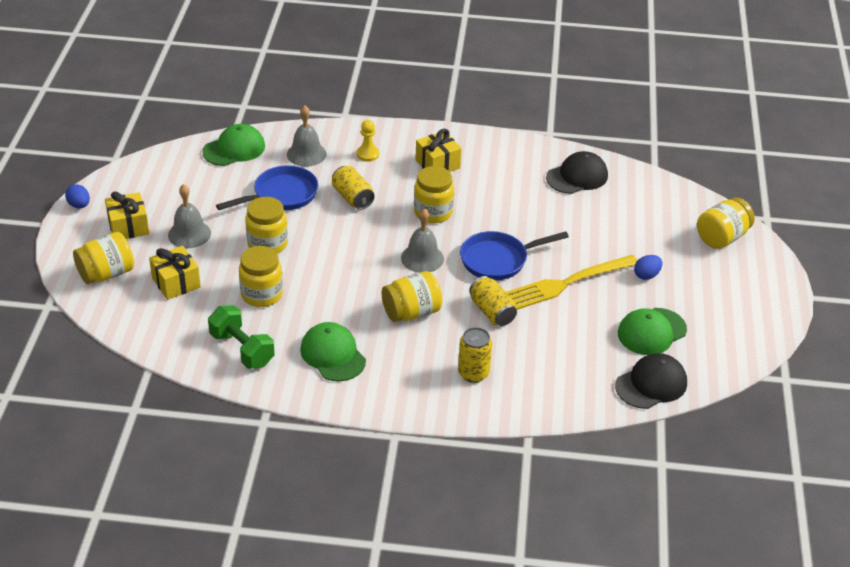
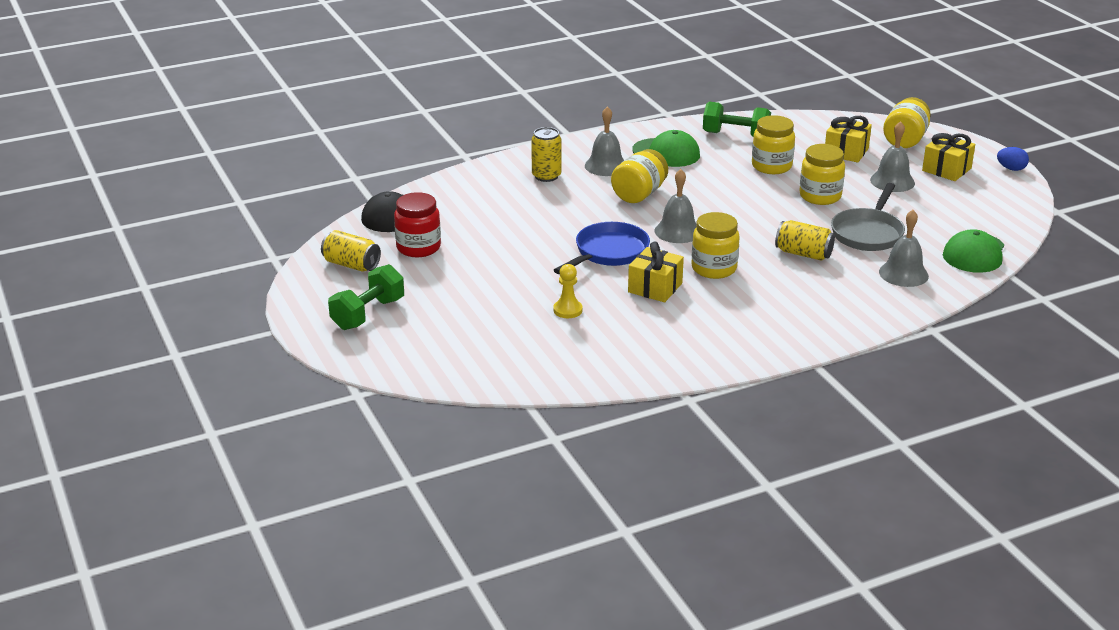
camera: 150 degrees right, 10 degrees down
(281, 195) = (868, 233): blue pan -> grey pan
(368, 154) = (846, 295): yellow pawn -> yellow pawn (567, 310)
(405, 362) = (606, 166): none -> grey bell
(437, 164) = (766, 313): yellow gift -> yellow gift (655, 288)
(492, 312) = (573, 216): yellow can -> yellow can (351, 265)
(567, 283) = (526, 257): yellow fork -> none
(577, 176) = (607, 356): black cap -> none
(646, 275) = (455, 288): blue egg -> none
(651, 332) = (418, 248): green cap -> red jar
(722, 237) = (398, 350): yellow jar -> none
(729, 279) = (368, 314): none -> green dumbbell

